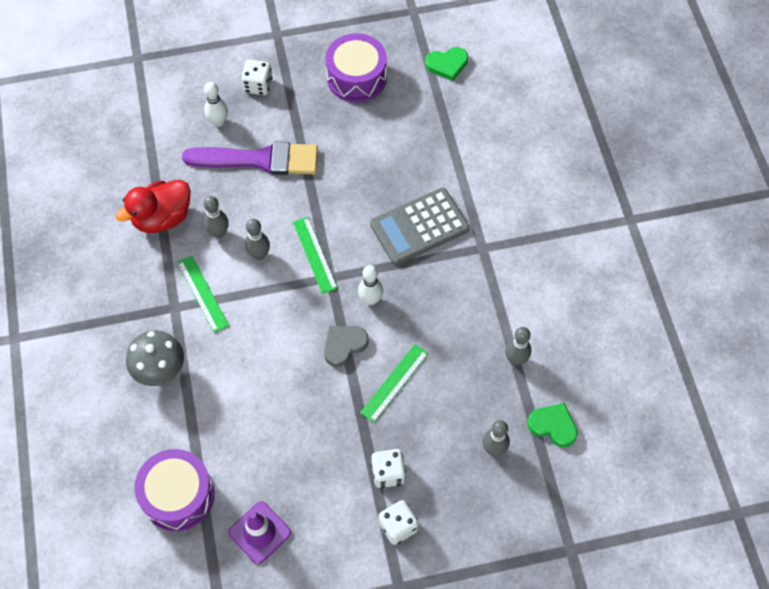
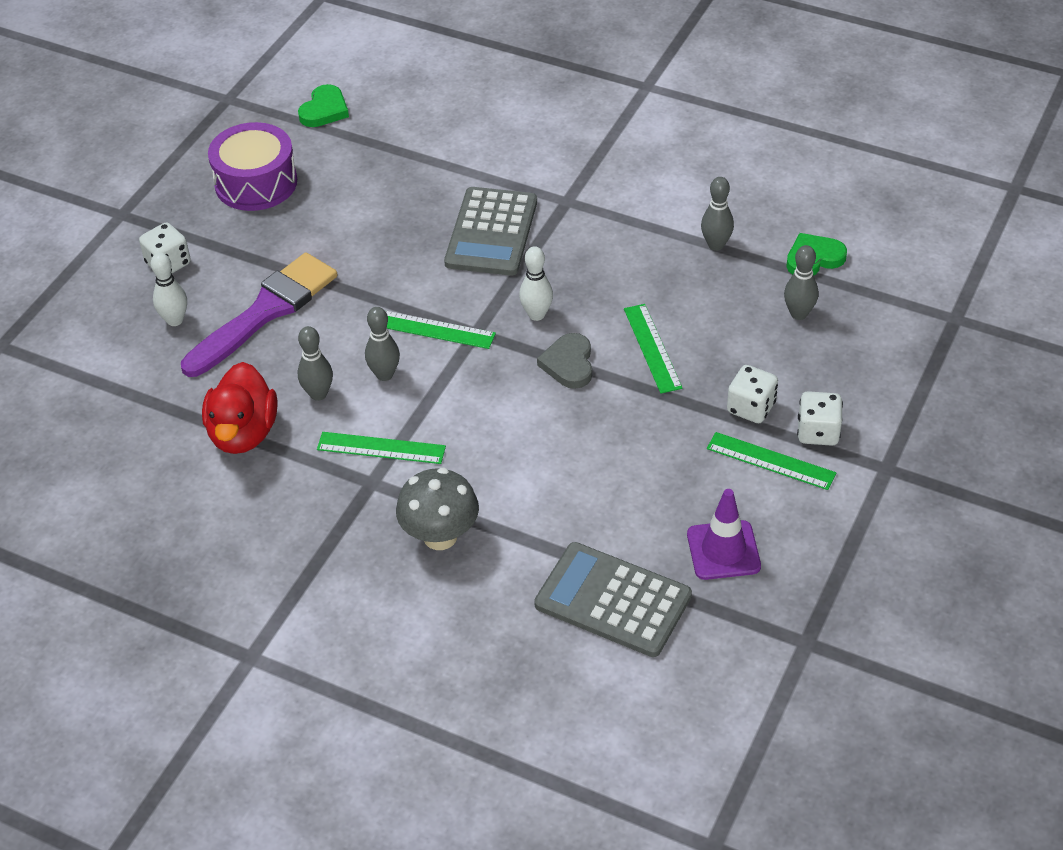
camera: 50 degrees left, 15 degrees down
(178, 495) = (613, 600): purple drum -> grey calculator
(352, 513) = (771, 461): none -> green ruler

